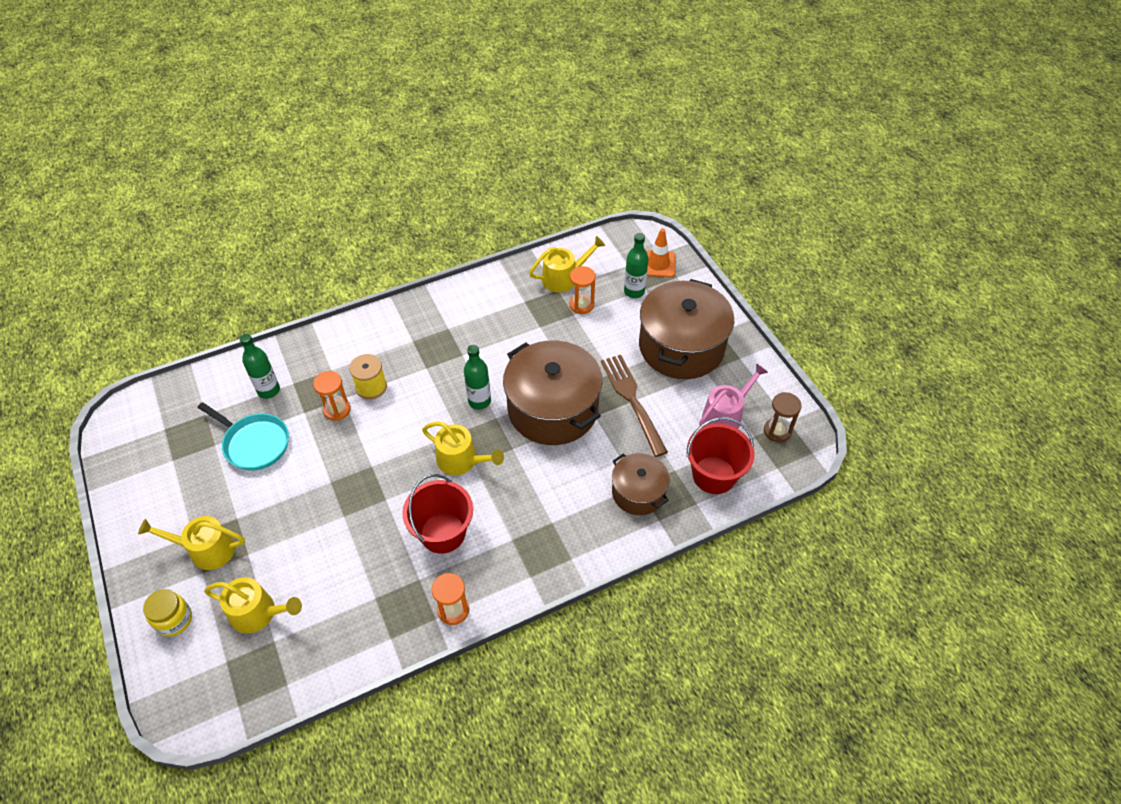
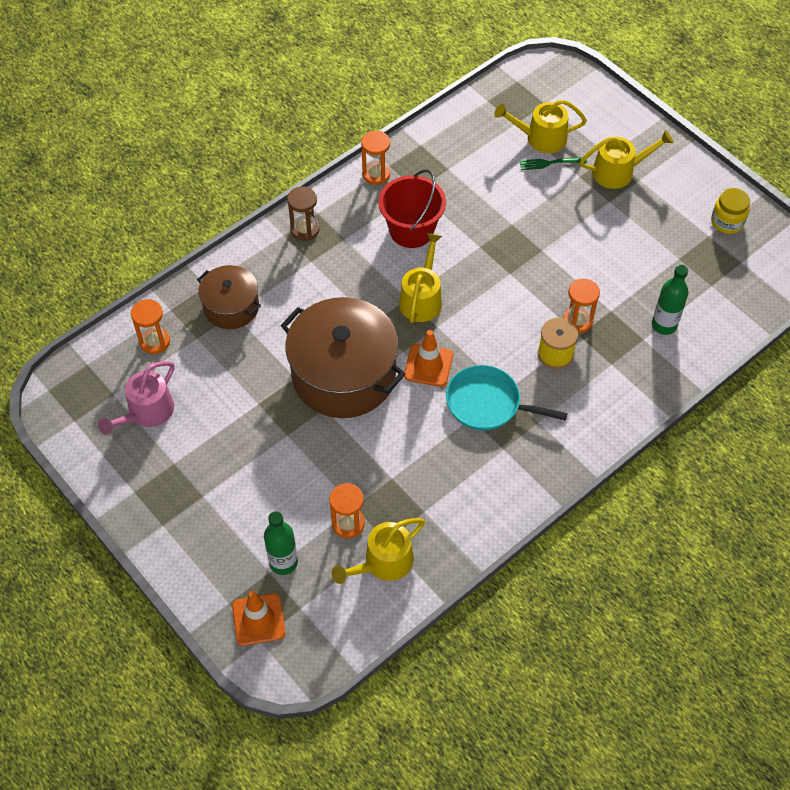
camera: 165 degrees right, 5 degrees up
(174, 620) = (606, 119): yellow jar -> yellow jar (727, 222)
(254, 443) = (640, 268): turquoise pan -> turquoise pan (487, 403)
(268, 578) = (549, 163): none -> green fork
(461, 460) = (422, 299): yellow watering can -> yellow watering can turned 90 degrees clockwise
(479, 401) = (428, 365): green bottle -> orange traffic cone
(632, 400) = (256, 406): brown fork -> none
(681, 346) = (208, 491): brown pot -> none
(714, 475) = (155, 341): red bucket -> orange hourglass
(777, 431) = (87, 406): brown hourglass -> brown hourglass (305, 229)

